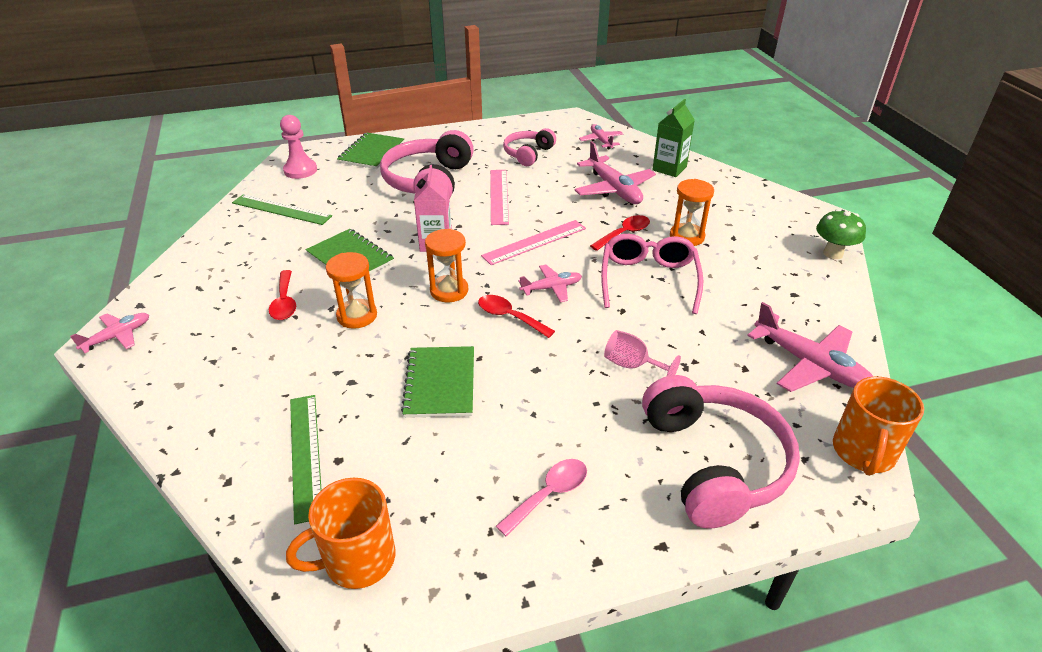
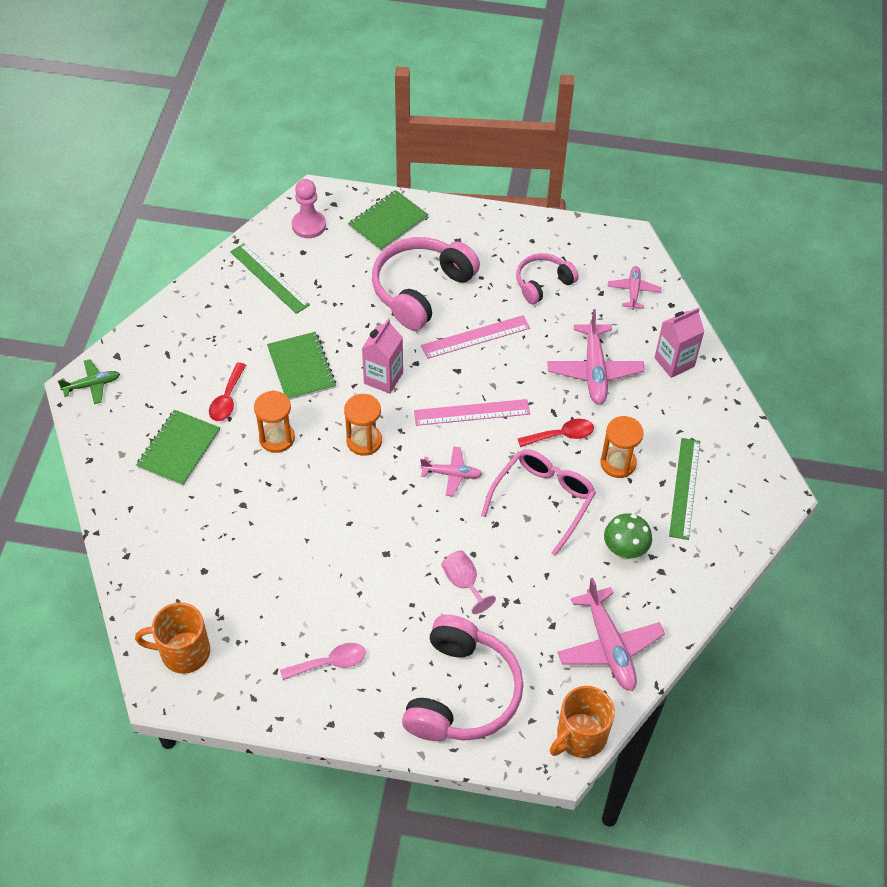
camera: 25 degrees right, 15 degrees up
(118, 336) = (92, 385): pink plane -> green plane
(305, 454) = (184, 556): green ruler -> green ruler (684, 488)
(440, 383) = (306, 535): green notebook -> green notebook (178, 449)
(498, 196) = (475, 337): pink ruler -> pink ruler turned 45 degrees clockwise
(509, 317) = (397, 491): red spoon -> none
(669, 168) = (674, 362): green carton -> pink carton
(833, 253) = (741, 541): green mushroom -> green mushroom (624, 550)

